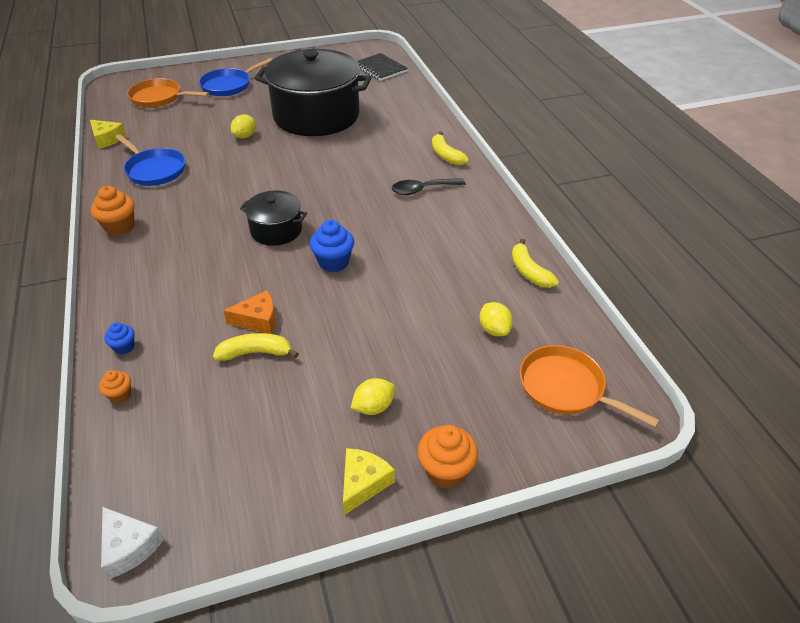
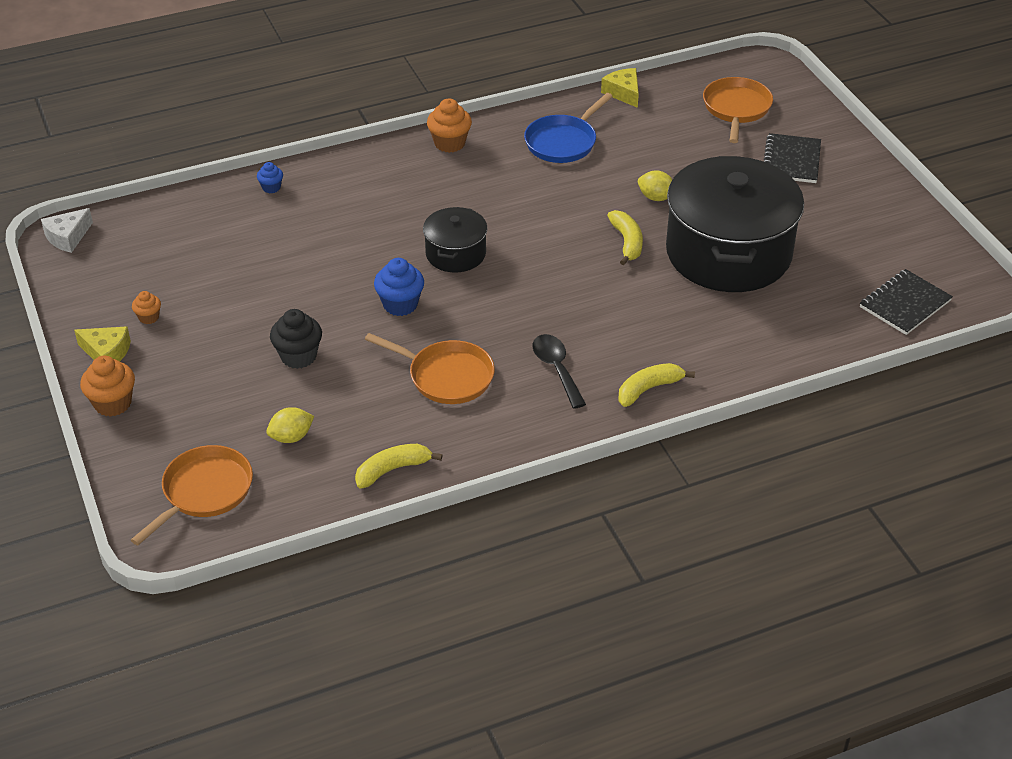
camera: 85 degrees right, 0 degrees up
(107, 139) = (623, 93): yellow cheese -> yellow cheese turned 120 degrees clockwise
(120, 395) = (214, 199): orange cupcake -> orange cupcake (149, 317)
(229, 85) = (792, 160): blue pan -> black notebook
(255, 353) = (262, 268): yellow banana -> yellow banana (627, 242)
(258, 320) = (307, 263): orange cheese -> none
(373, 407) = (189, 352): yellow lemon -> none
(390, 325) = (298, 356): none -> black cupcake
(425, 241) = (446, 376): none -> orange pan

